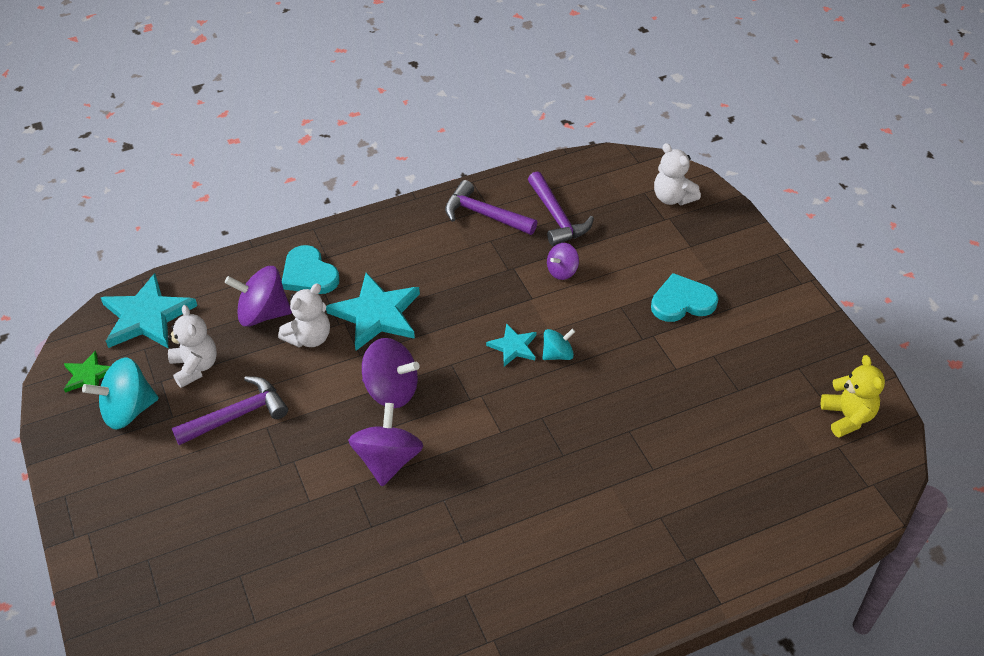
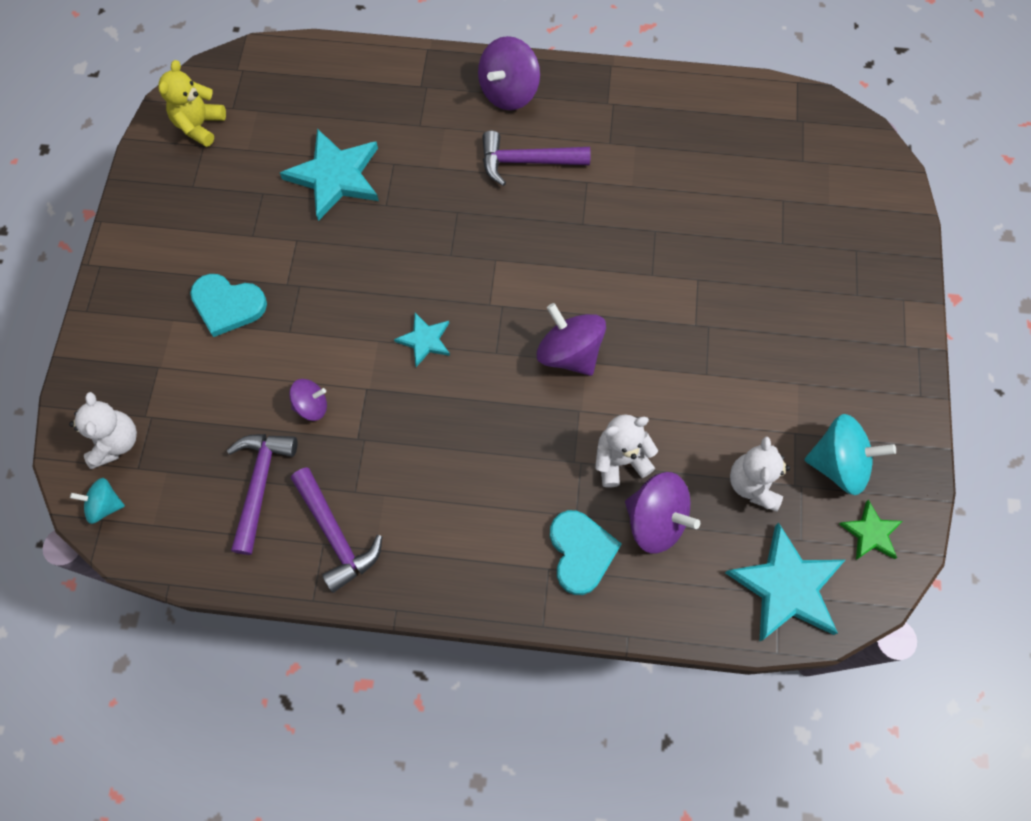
camera: 150 degrees left, 20 degrees up
(237, 415) = (729, 401): purple hammer -> purple hammer (526, 162)
(376, 314) = (536, 453): turquoise star -> turquoise star (335, 176)
(387, 460) = (611, 282): purple spinning top -> purple spinning top (509, 92)
(557, 354) = (390, 310): turquoise spinning top -> turquoise spinning top (105, 505)

